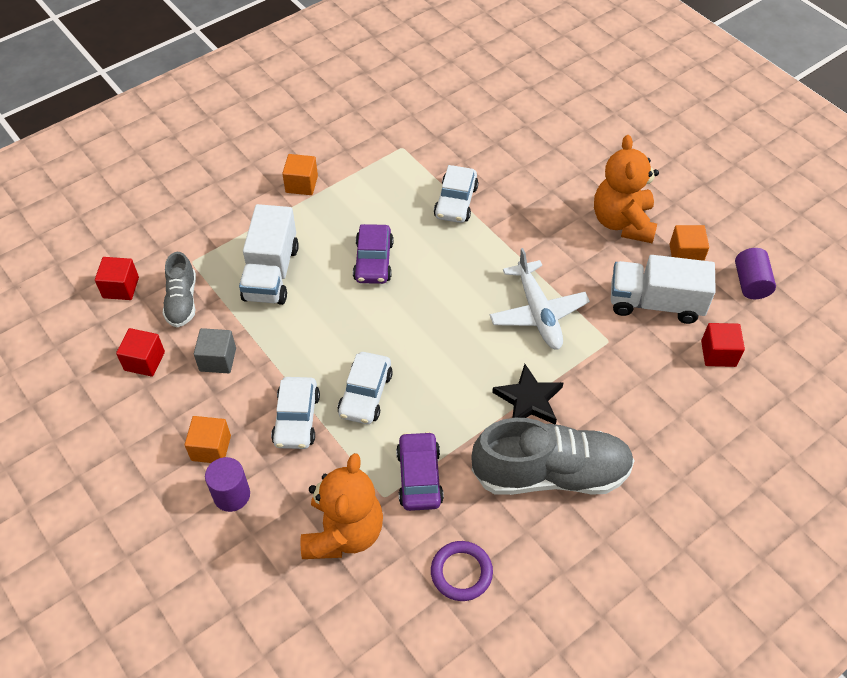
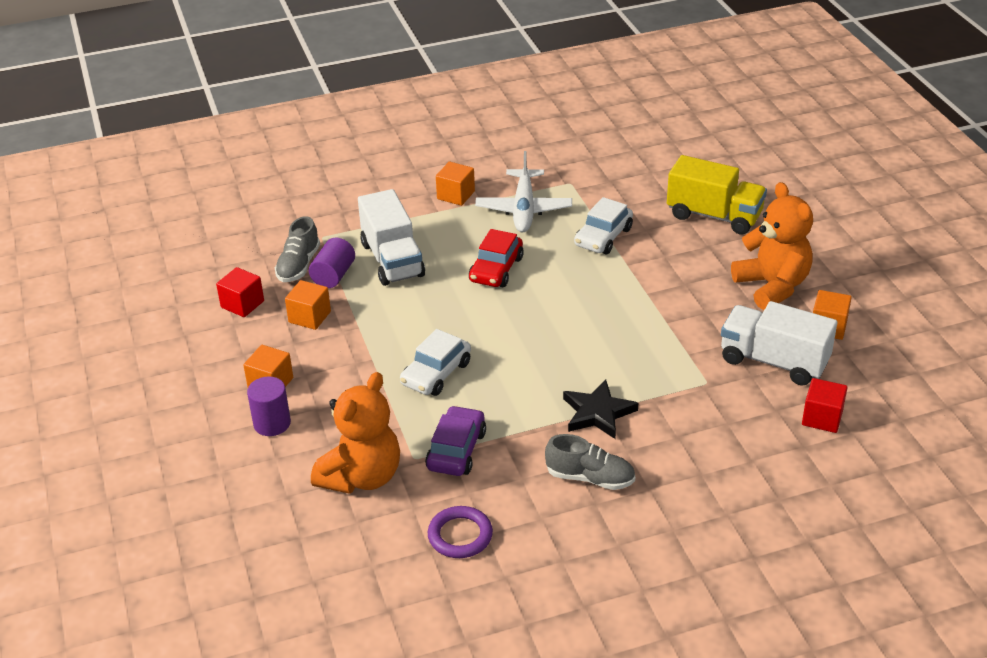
camera: 20 degrees right, 15 degrees down
(121, 287) = (248, 244): red cube -> none
(218, 359) = (309, 317): grey cube -> orange cube
(271, 273) = (392, 260): white truck -> white truck turned 45 degrees counterclockwise
(296, 419) = (361, 378): white car -> none
(373, 261) = (496, 269): purple car -> red car
(538, 312) = (643, 344): white plane -> white plane (524, 209)
(543, 156) = (714, 216): none -> yellow truck
(550, 473) = (590, 478): grey shoe -> grey shoe, size x0.53
(622, 222) = (772, 286): orange teddy bear -> orange teddy bear turned 135 degrees clockwise
(750, 283) = (890, 365): purple cylinder -> purple cylinder (333, 275)

